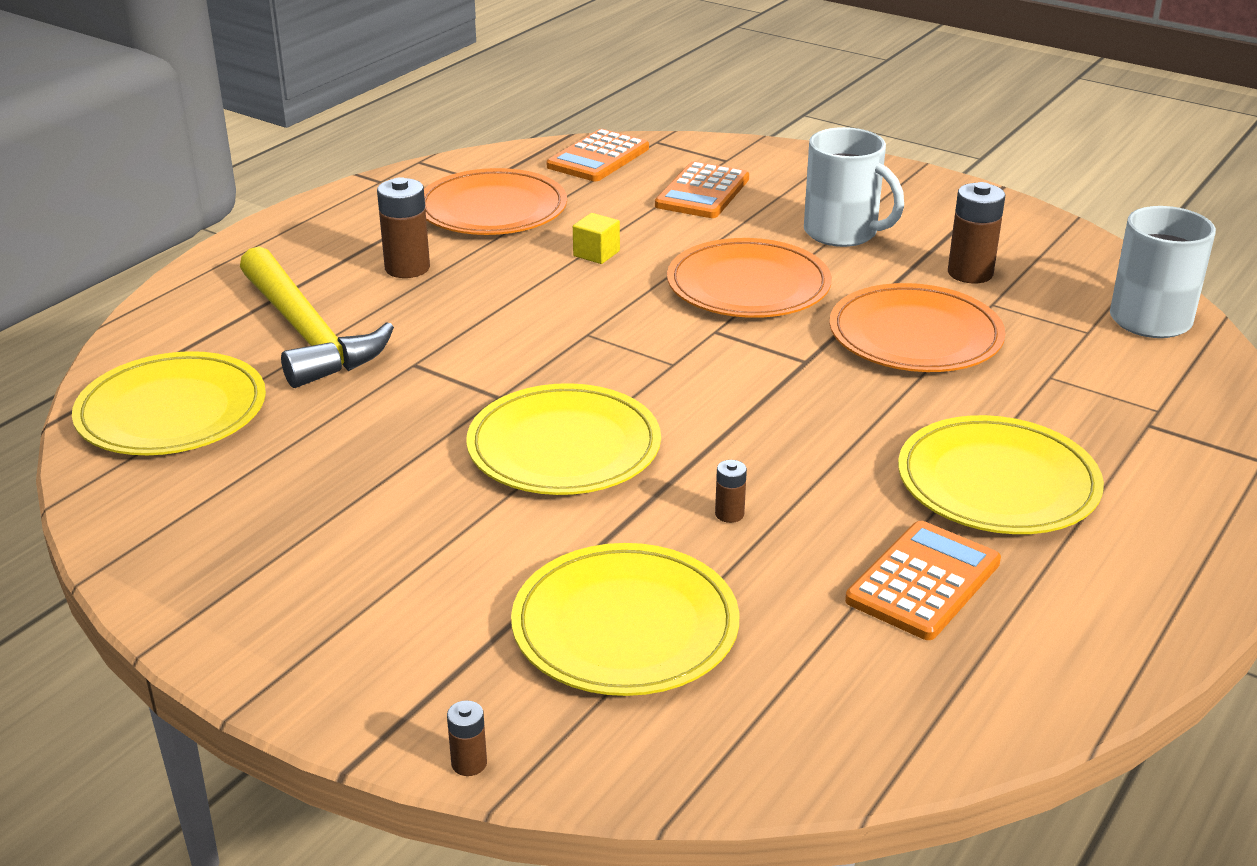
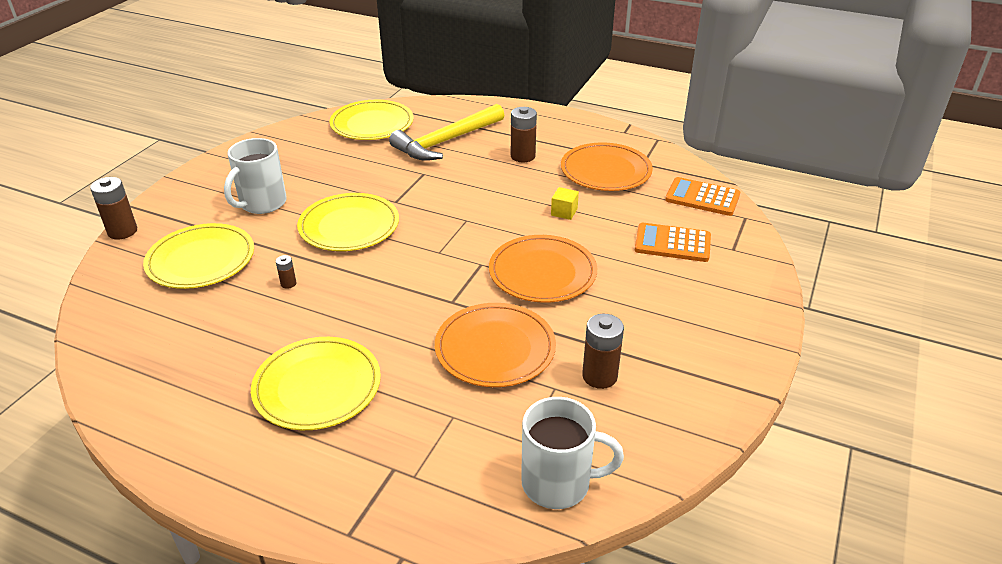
camera: 80 degrees right, 5 degrees up
(469, 763) = (122, 231): brown battery -> brown battery, size x1.99
(843, 233) = (639, 310): white mug -> white mug (262, 203)
(923, 581) = (222, 355): orange calculator -> none

